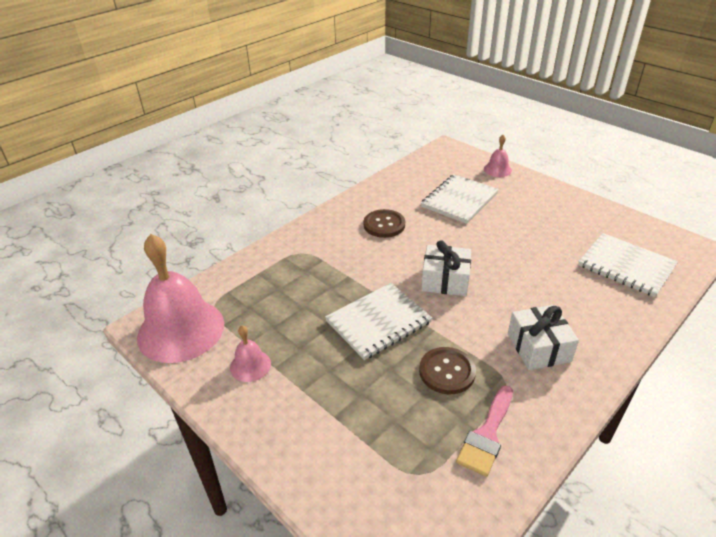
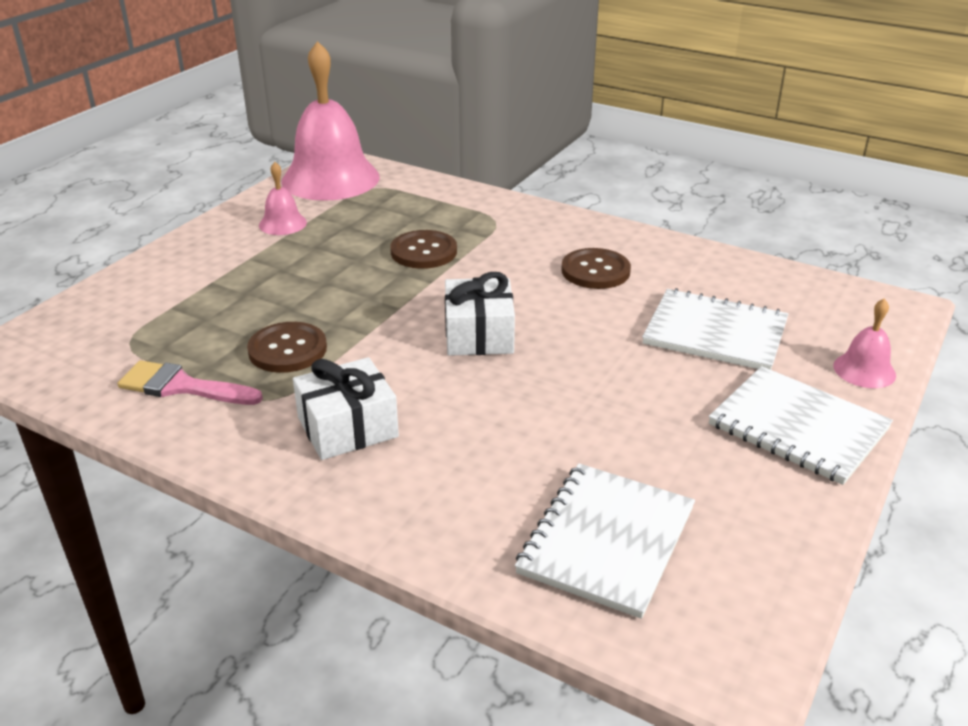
camera: 75 degrees right, 5 degrees down
(332, 291) = (424, 252): none -> brown button
(378, 322) = (372, 291): white notebook -> white notebook (798, 427)

